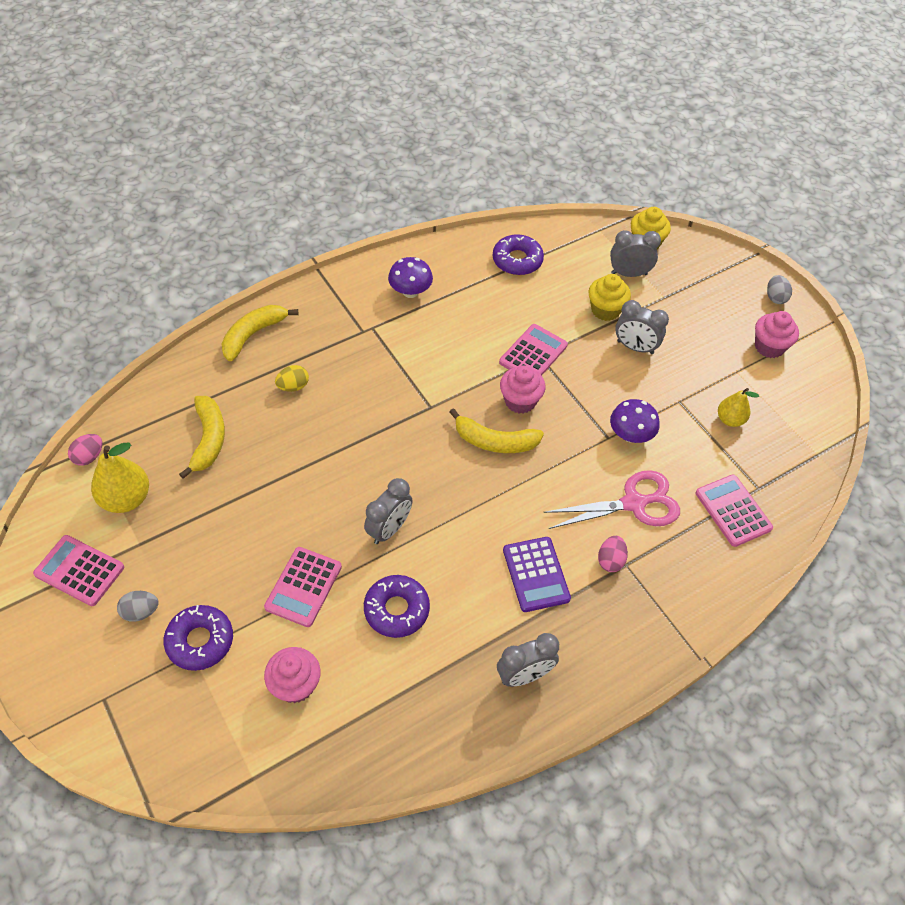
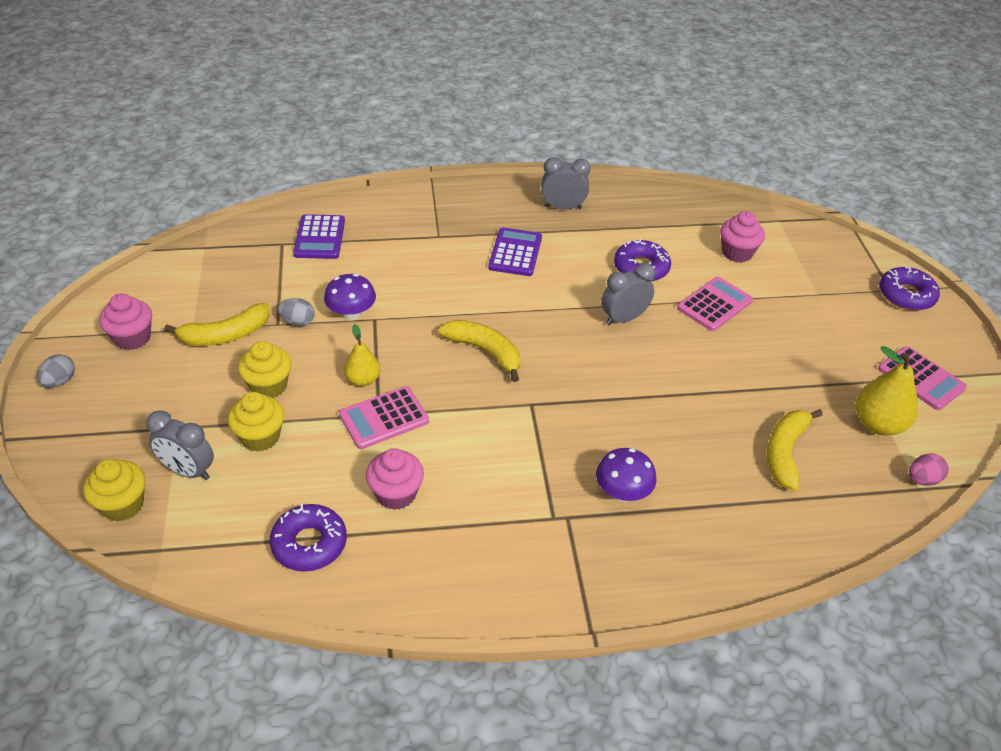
camera: 155 degrees left, 10 degrees down
(141, 612) = (861, 332): grey egg -> grey egg (298, 322)
(200, 641) = (810, 299): purple donut -> purple donut (906, 295)
(253, 335) = (710, 563): yellow banana -> yellow banana (225, 335)
(293, 386) = (676, 478): yellow egg -> none
(410, 292) = (479, 550): purple mushroom -> purple mushroom (622, 492)
(520, 401) = (434, 377): pink cupcake -> pink cupcake (396, 494)
(610, 560) = (449, 242): pink egg -> none
(634, 503) = (396, 267): pink scissors -> none
(635, 347) = (268, 386): grey clock -> yellow cupcake
(730, 420) = (248, 294): yellow pear -> yellow pear (363, 380)
(733, 511) = (320, 237): pink calculator -> purple calculator

